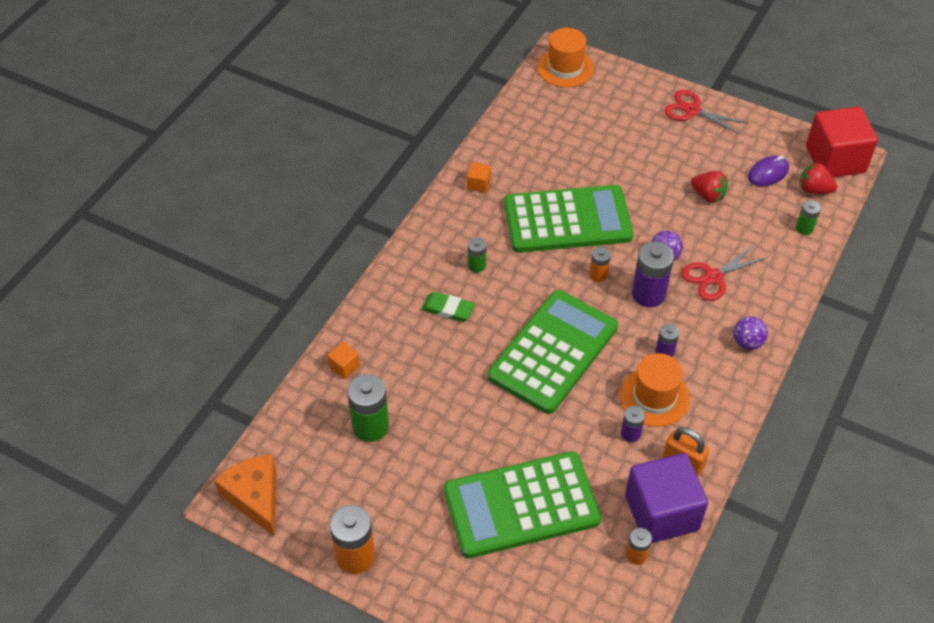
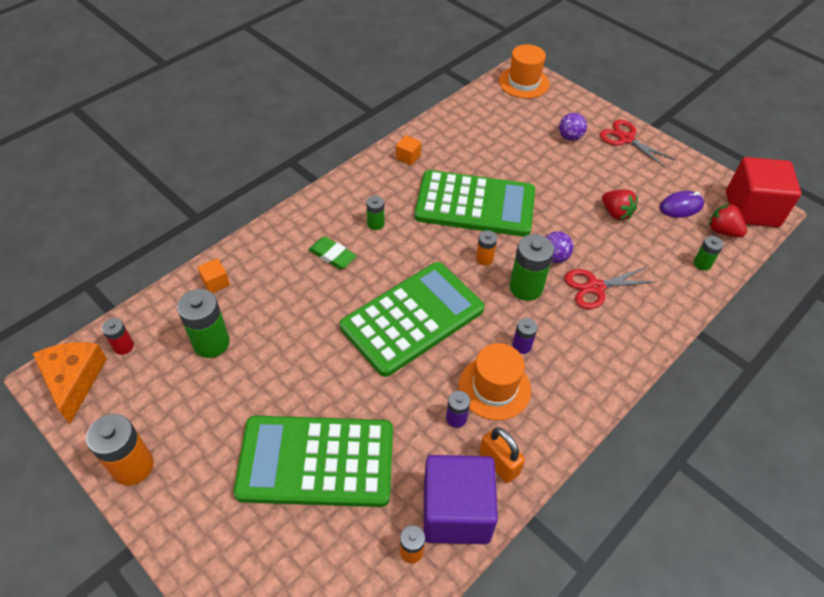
camera: 15 degrees right, 0 degrees up
(285, 452) = (123, 346): none -> red battery
(648, 294) = (526, 287): purple battery -> green battery
(747, 343) = (608, 358): purple ball -> purple ball (570, 137)

